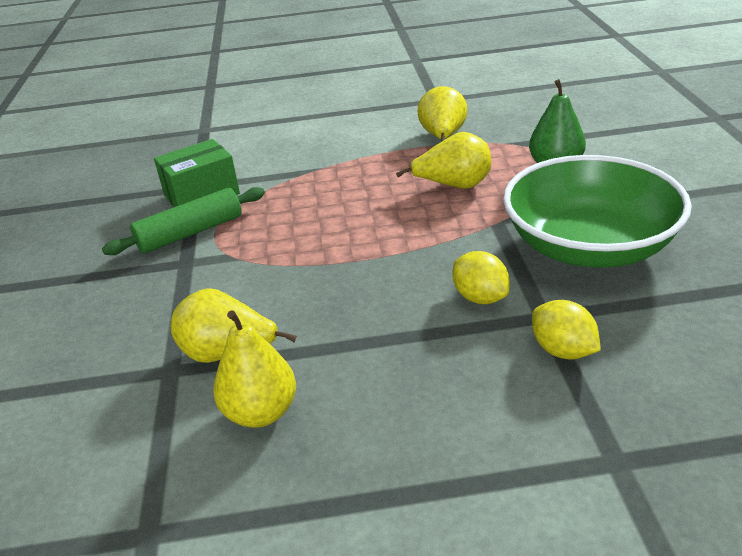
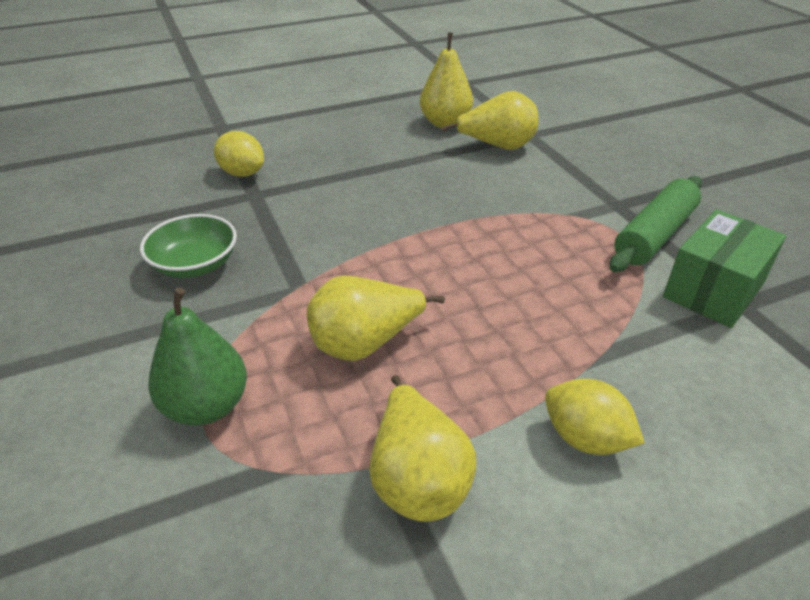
camera: 160 degrees right, 5 degrees up
(480, 297) = (310, 203): yellow lemon -> yellow lemon (585, 438)
(589, 246) = (195, 264): green bowl -> green bowl, size x0.47

